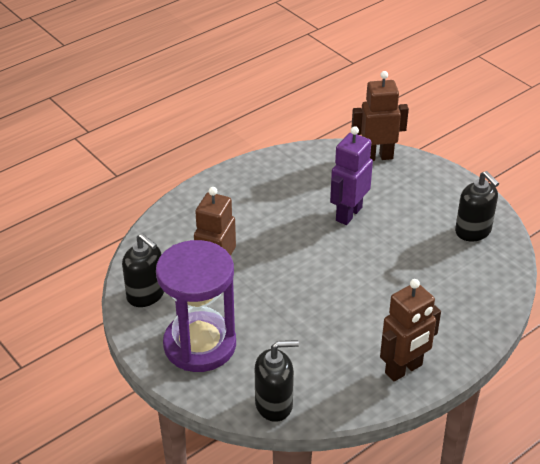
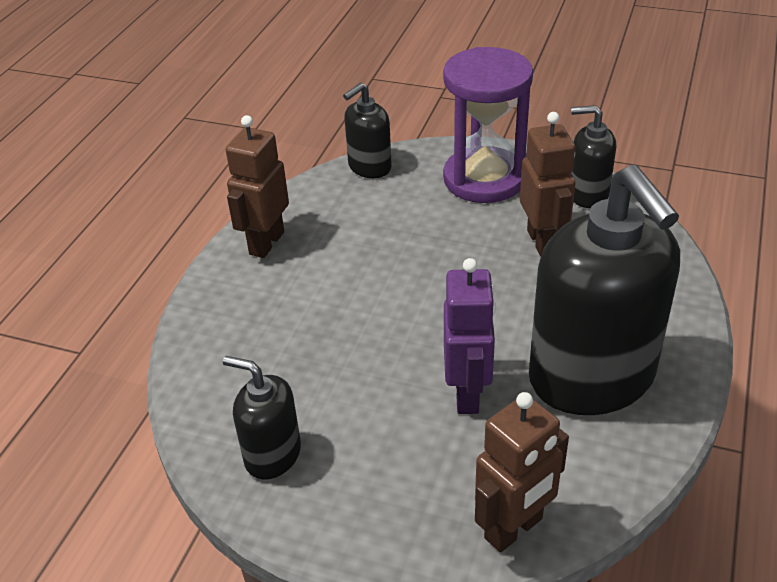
camera: 150 degrees right, 0 degrees up
(277, 193) = (592, 378): none -> black soap dispenser

